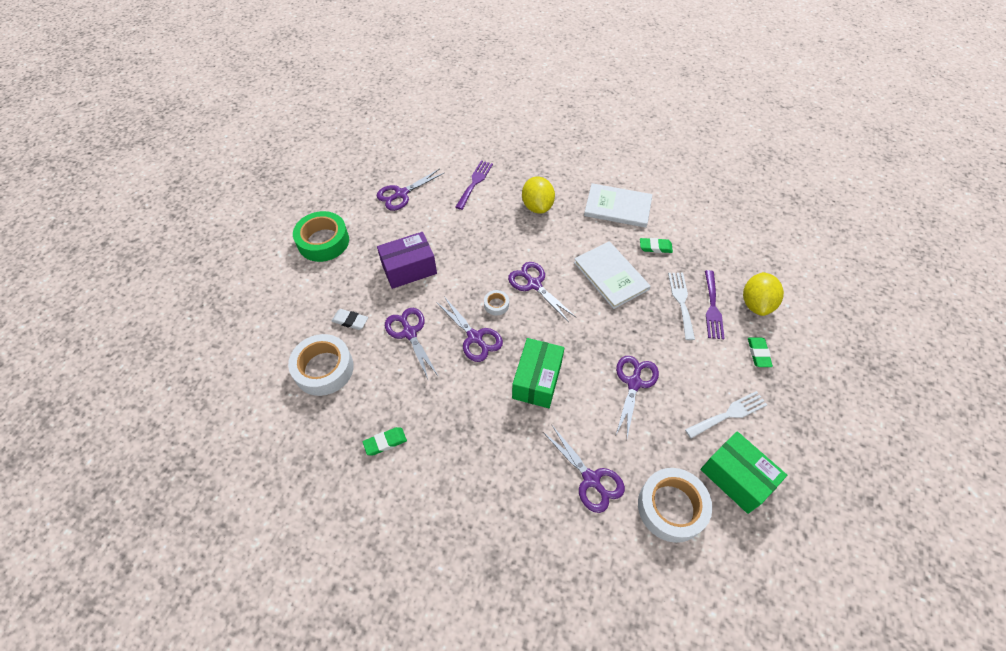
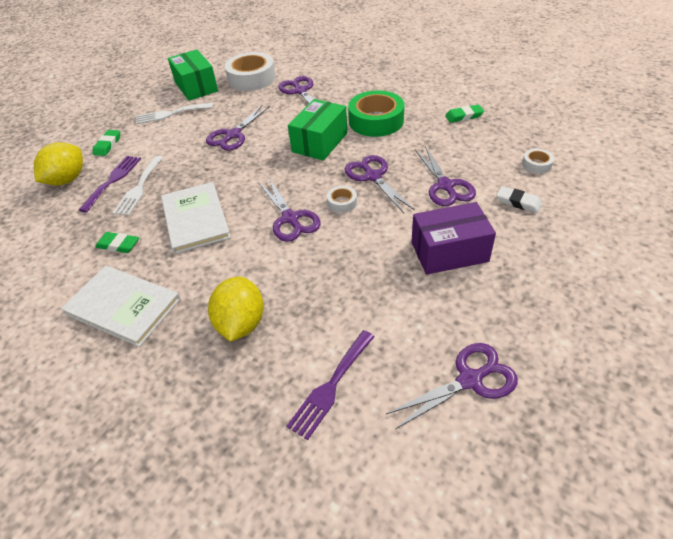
camera: 165 degrees left, 10 degrees down
(323, 241) = (590, 305): green tape -> green tape (376, 121)
(324, 369) = (536, 164): white tape -> white tape, size x0.46

